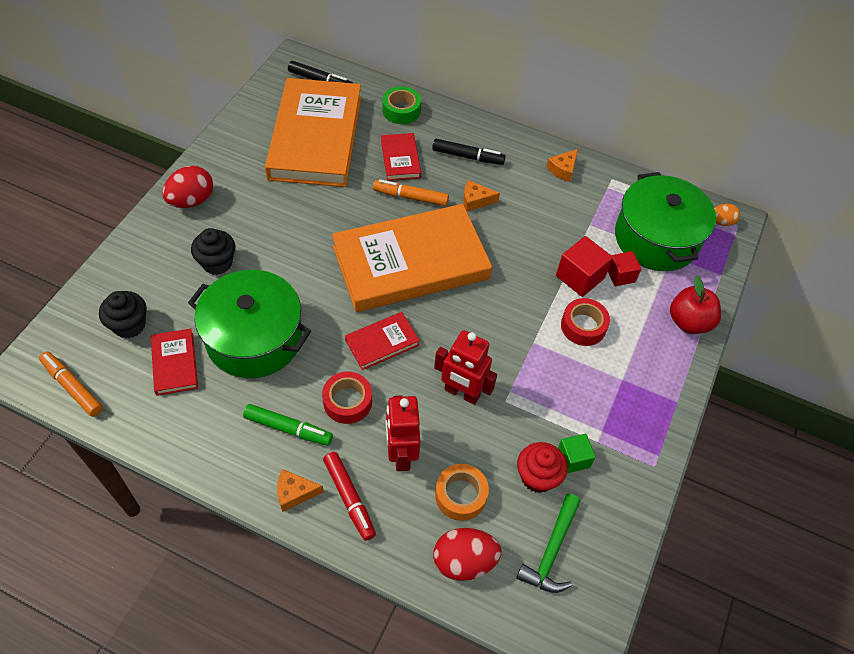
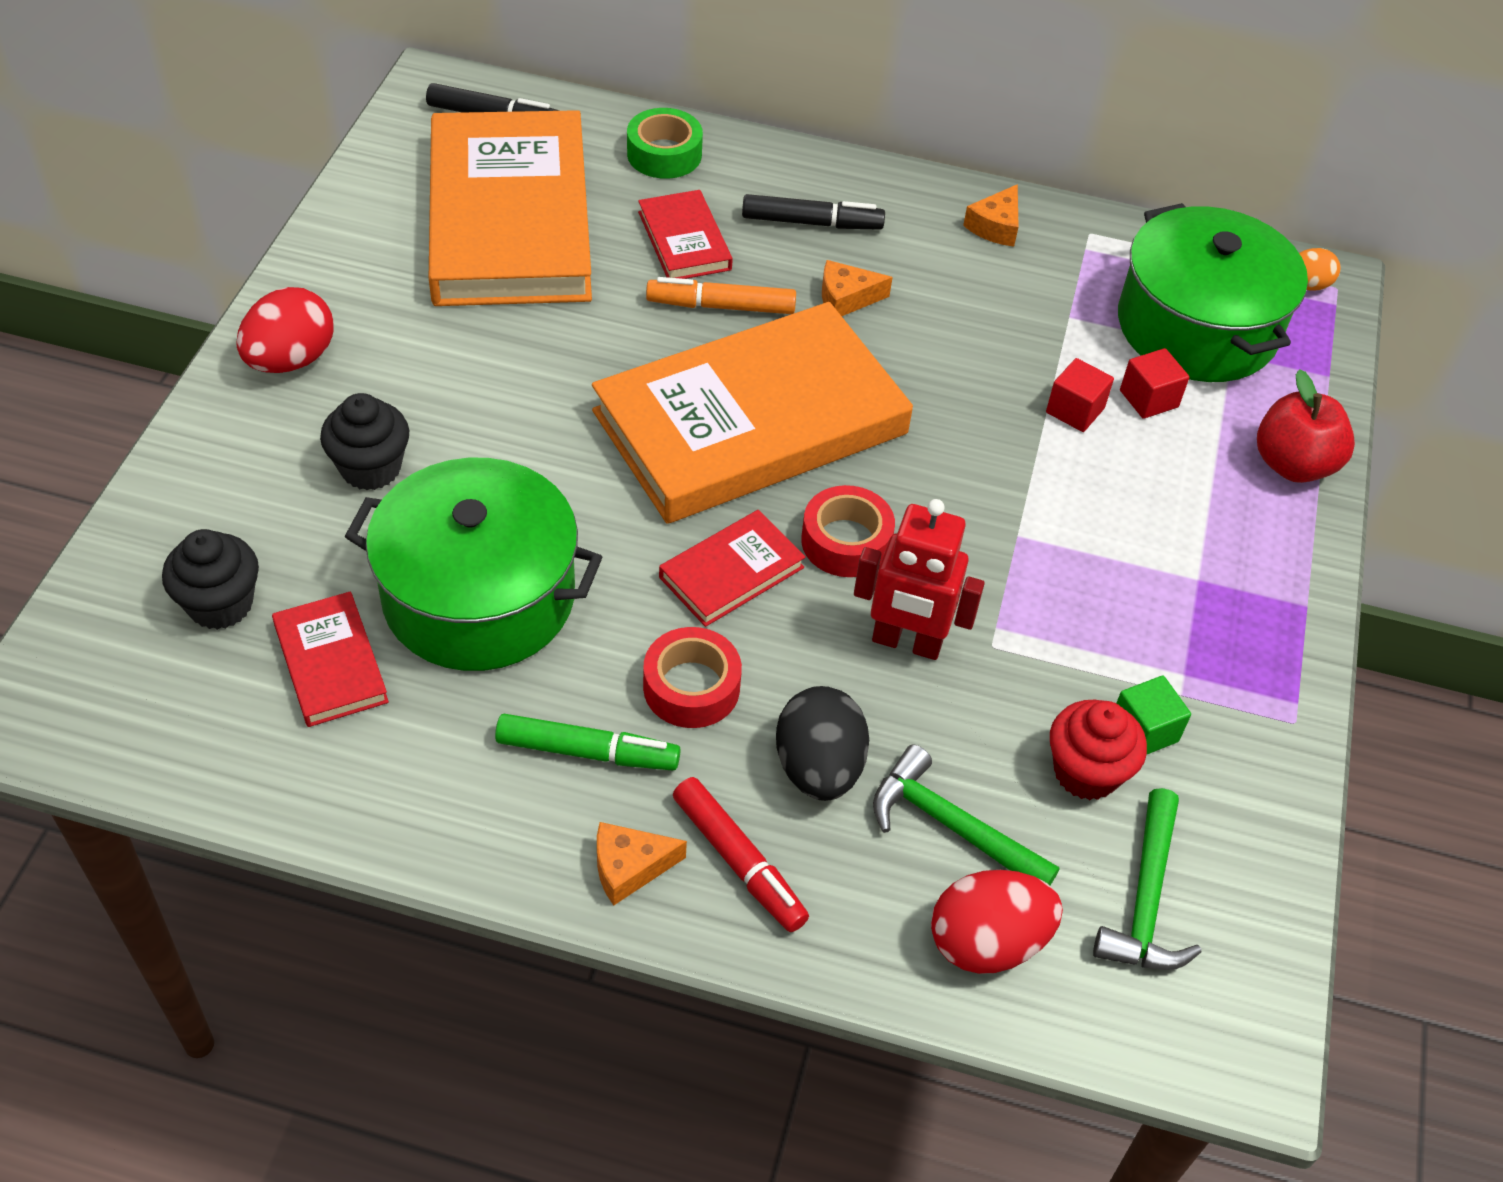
camera: 10 degrees left, 5 degrees down
(72, 387) = (131, 734): orange marker -> none
(401, 454) = (818, 768): red robot -> black egg
(460, 495) = (950, 825): orange tape -> green hammer
(580, 277) = (1075, 410): red cube -> red cube, size x0.65
(583, 326) = (1103, 495): red tape -> red tape (846, 541)

